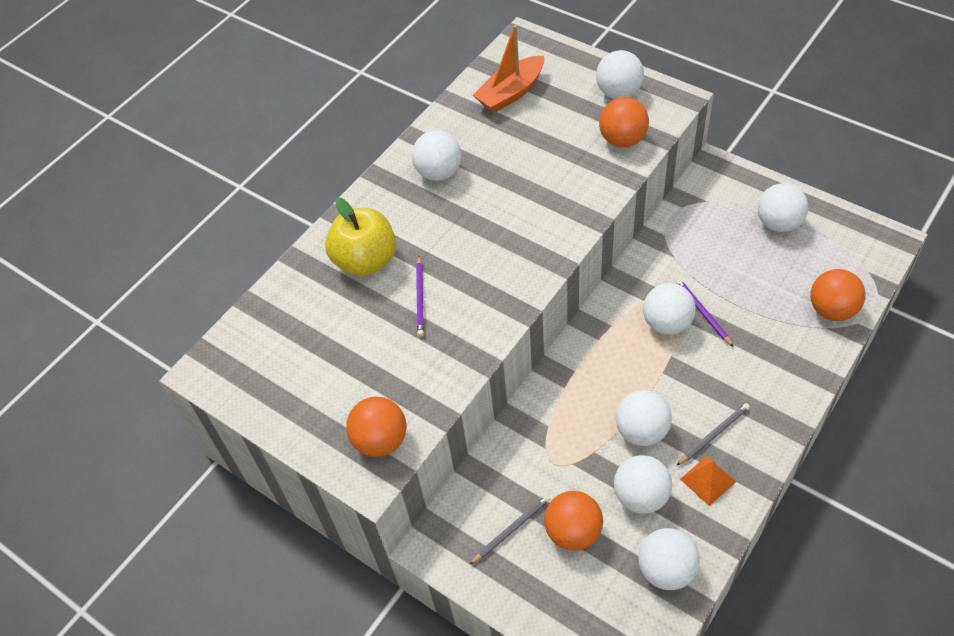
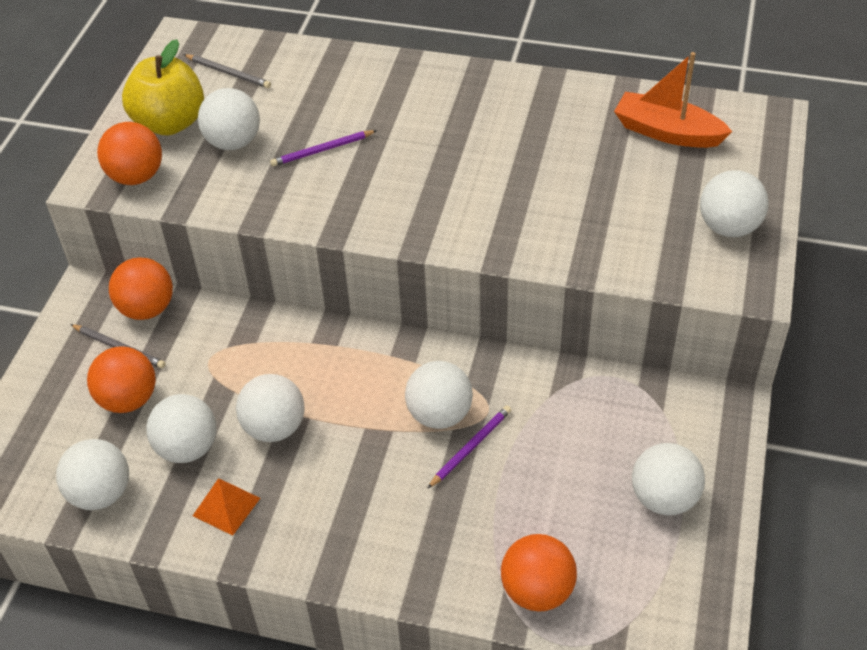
camera: 65 degrees right, 5 degrees down
(365, 260) = (355, 96): yellow apple -> yellow apple (170, 123)
(439, 172) = (506, 111): white ball -> white ball (233, 142)
(622, 140) = (645, 251): orange ball -> orange ball (147, 309)
(713, 435) = (291, 498): grey pencil -> grey pencil (228, 73)

